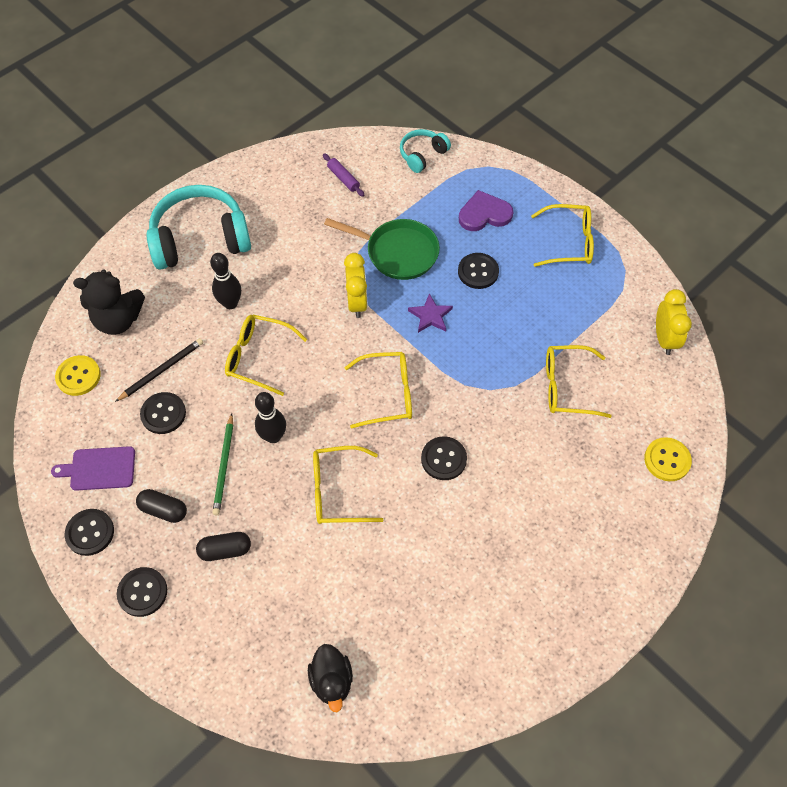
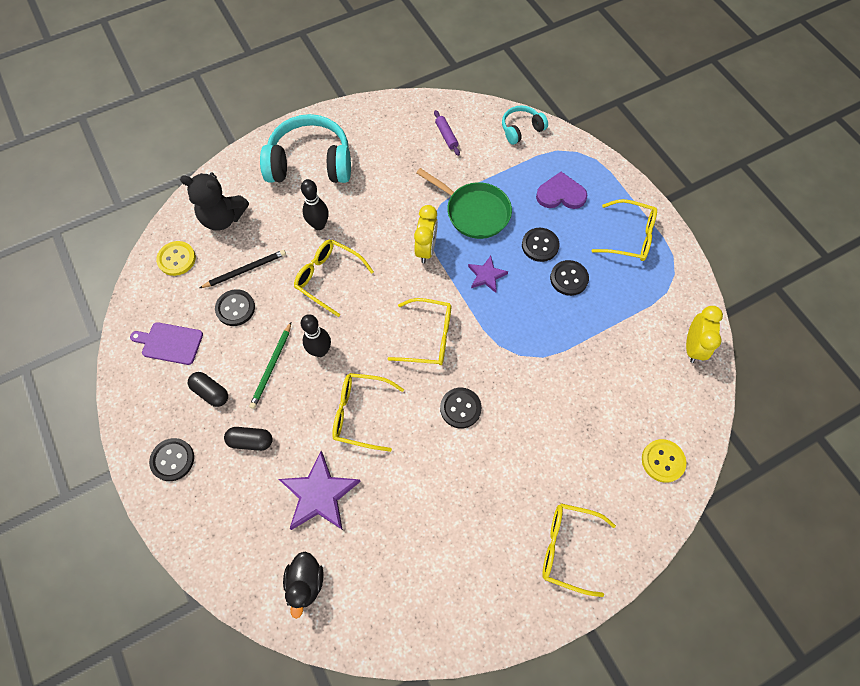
camera: 15 degrees right, 5 degrees up
(90, 533) = (146, 396): black button -> black button (569, 278)
(318, 586) = (319, 494): none -> purple star
(566, 387) = (589, 369): yellow glasses -> yellow glasses (567, 548)

